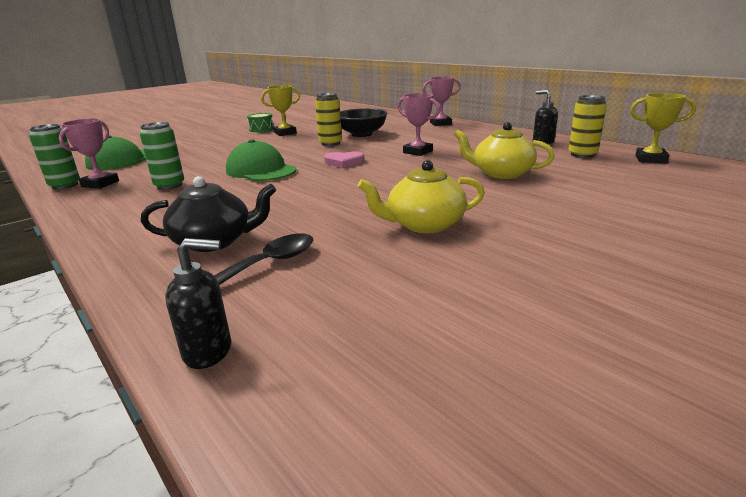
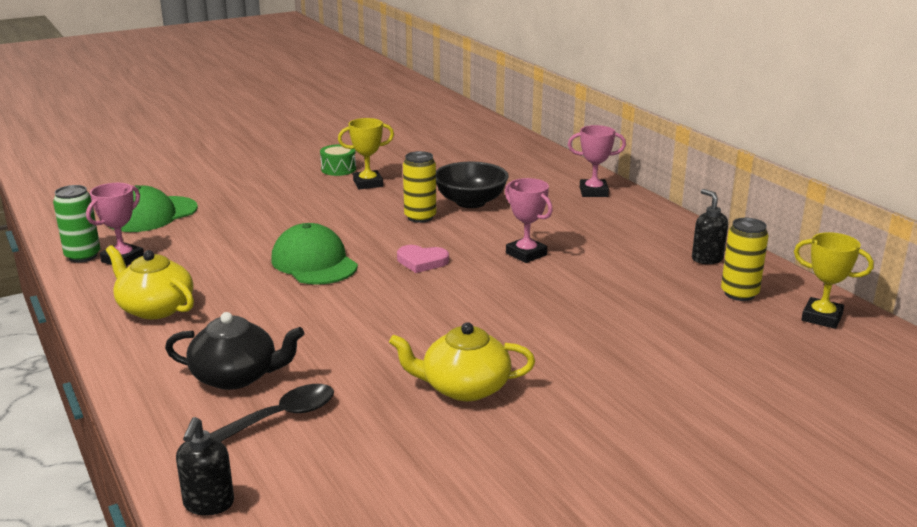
camera: 10 degrees right, 0 degrees up
(169, 185) = (201, 275): green can -> none
(208, 351) = (208, 504): black soap dispenser -> black soap dispenser turned 90 degrees clockwise
(501, 173) = (606, 315): yellow teapot -> yellow teapot (155, 308)

